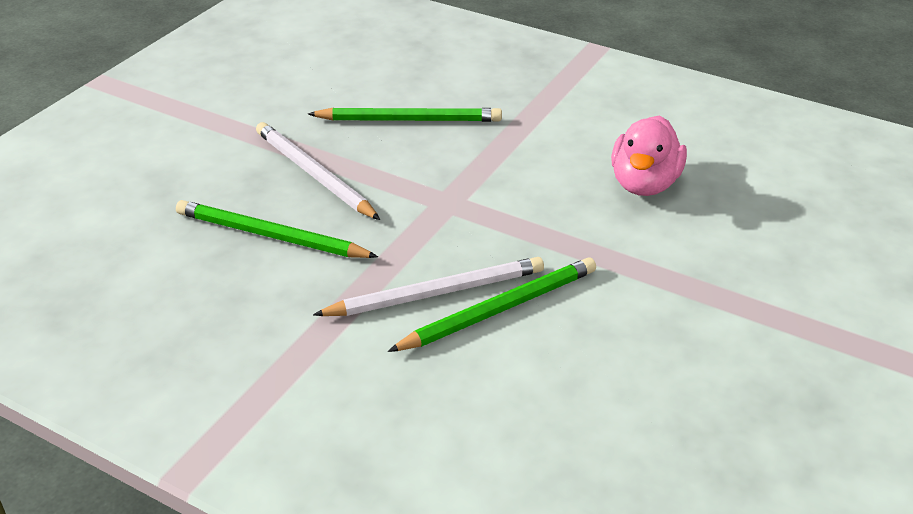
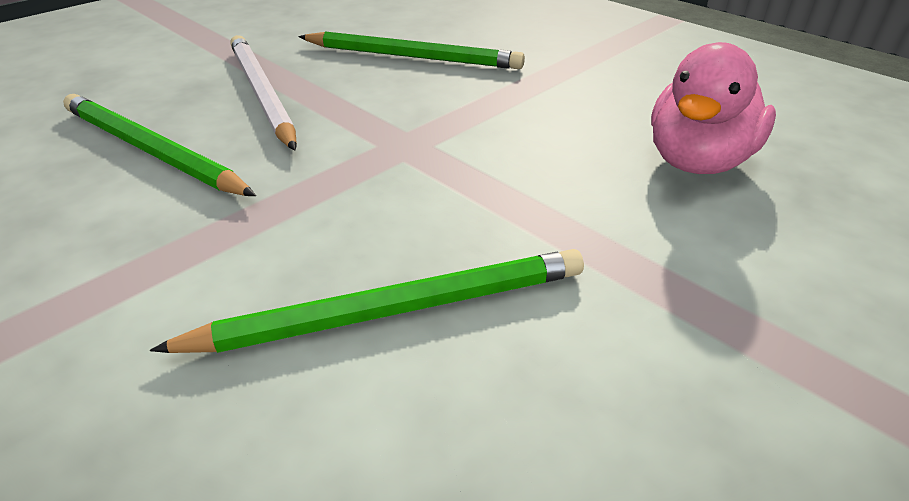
camera: 15 degrees right, 0 degrees up
(436, 293) = (309, 264): white pencil -> none

